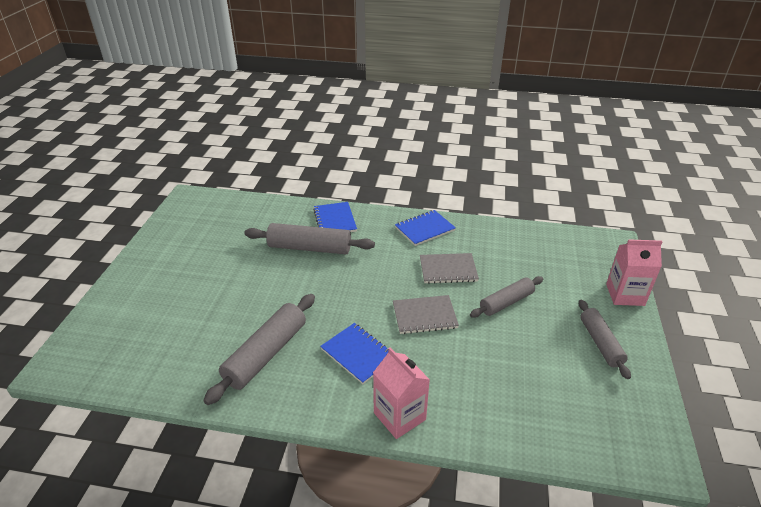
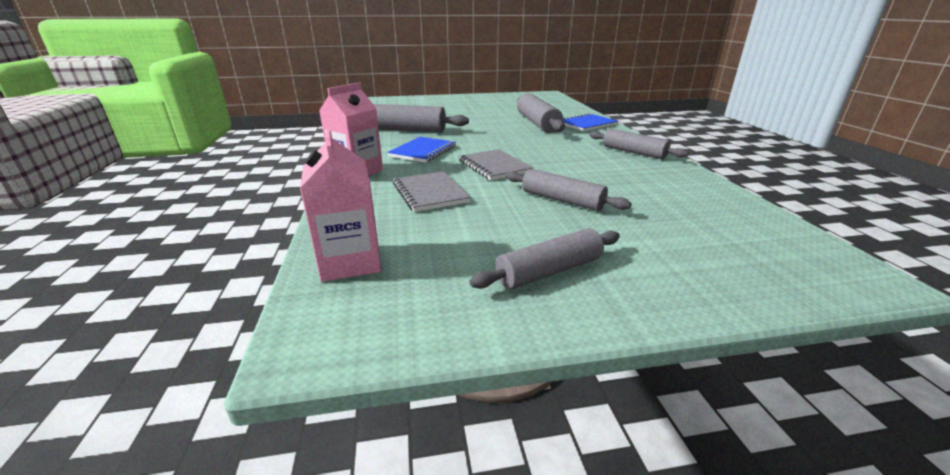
camera: 70 degrees right, 10 degrees down
(424, 229) = (633, 152): blue notebook -> grey rolling pin
(448, 270) = (580, 168): grey notebook -> grey notebook (430, 193)
(625, 294) = (709, 293): pink carton -> pink carton (350, 262)

